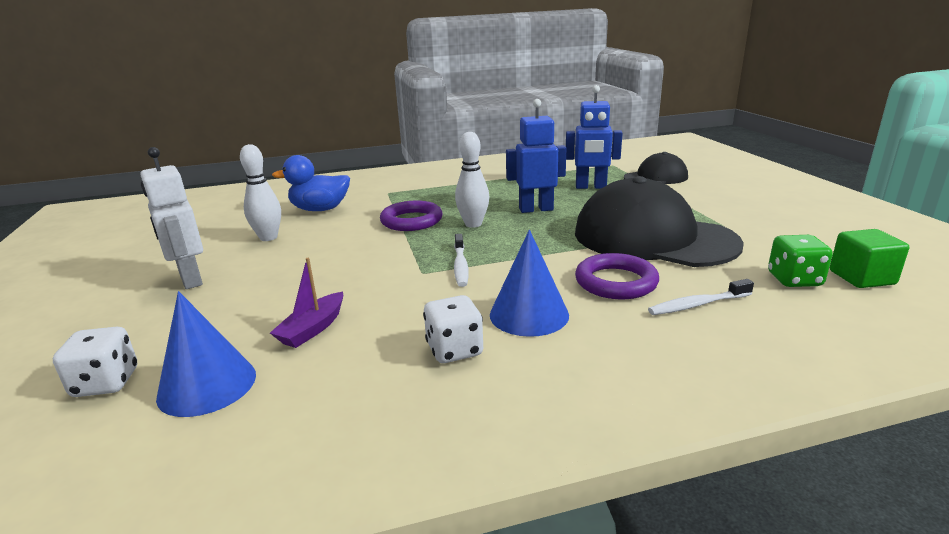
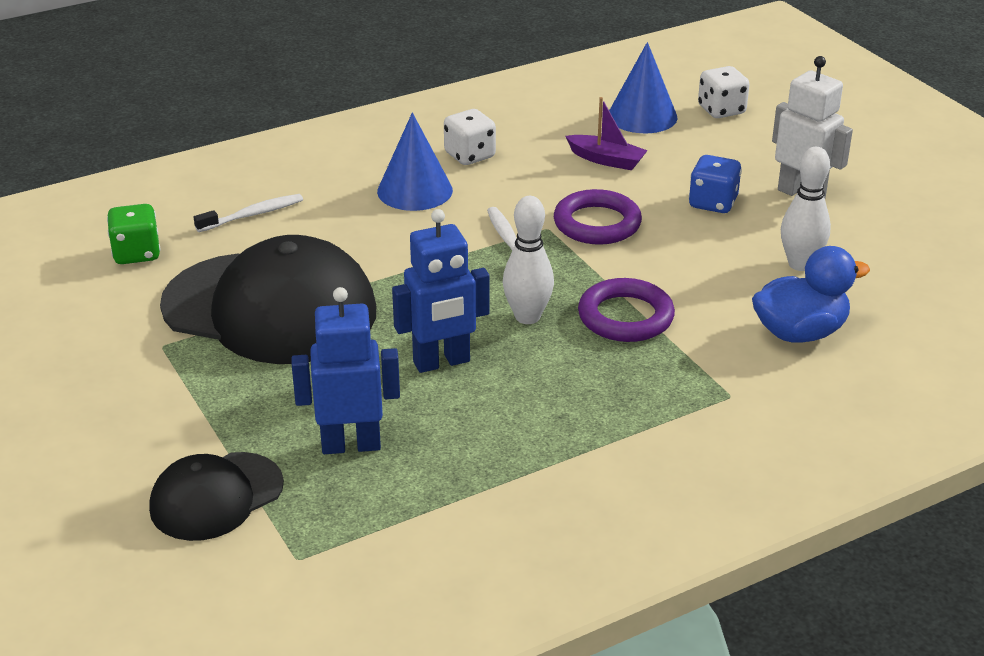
camera: 165 degrees right, 10 degrees up
(269, 279) = (713, 203): none -> blue dice
(313, 329) = (606, 160): purple boat -> purple boat turned 105 degrees clockwise
(616, 282) = (329, 234): purple ring -> purple ring (597, 223)
(861, 277) = (62, 263): green cube -> none

